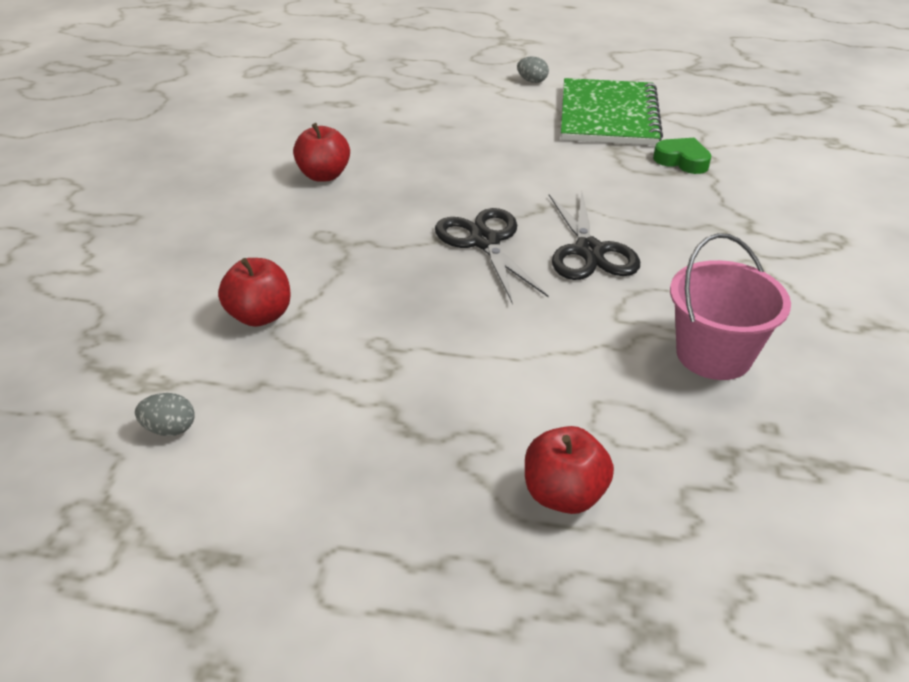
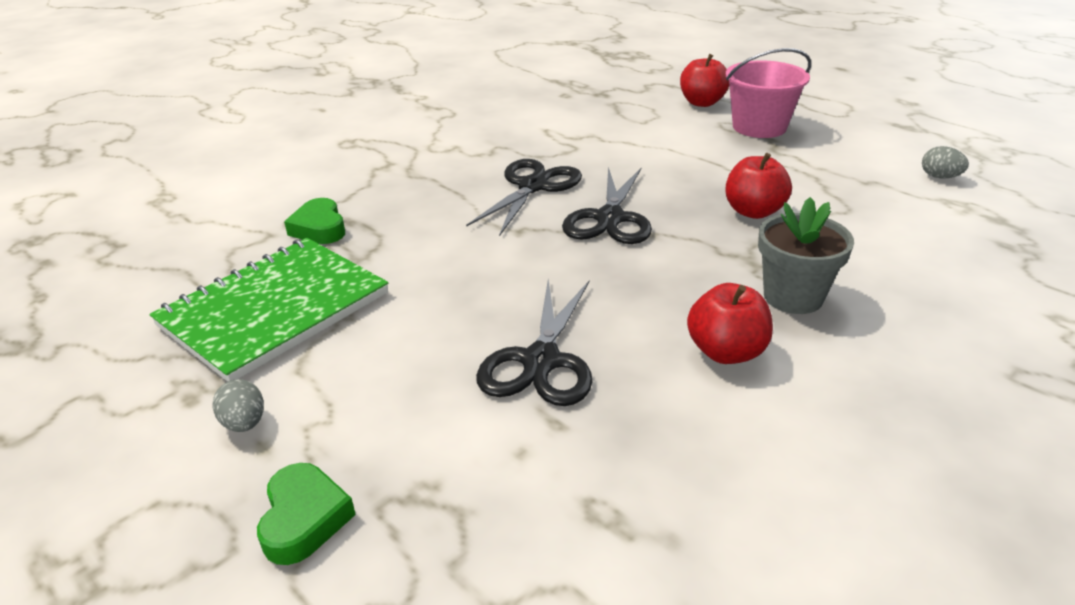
camera: 145 degrees left, 5 degrees down
(260, 316) = (857, 222): red apple -> red apple (753, 211)
(295, 223) = (793, 297): none -> grey flower pot
(427, 140) = (541, 361): none -> black scissors
(459, 70) = (304, 519): none -> green heart
(713, 354) = (544, 120): pink bucket -> pink bucket (759, 127)

